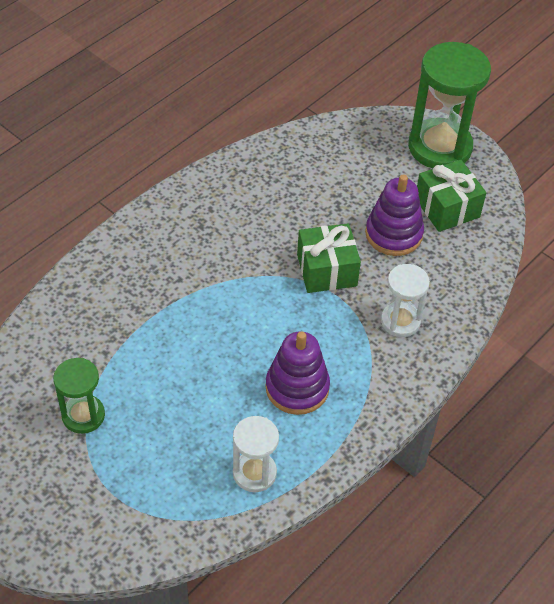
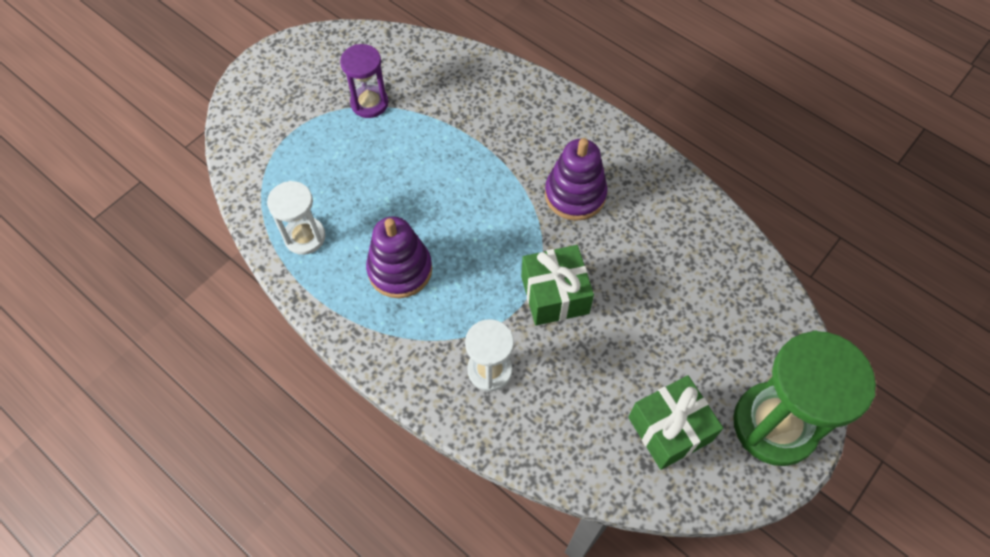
camera: 90 degrees right, 10 degrees up
(83, 415) = (369, 103): green hourglass -> purple hourglass
(393, 234) = (617, 365): purple stacking toy -> purple stacking toy (575, 195)

